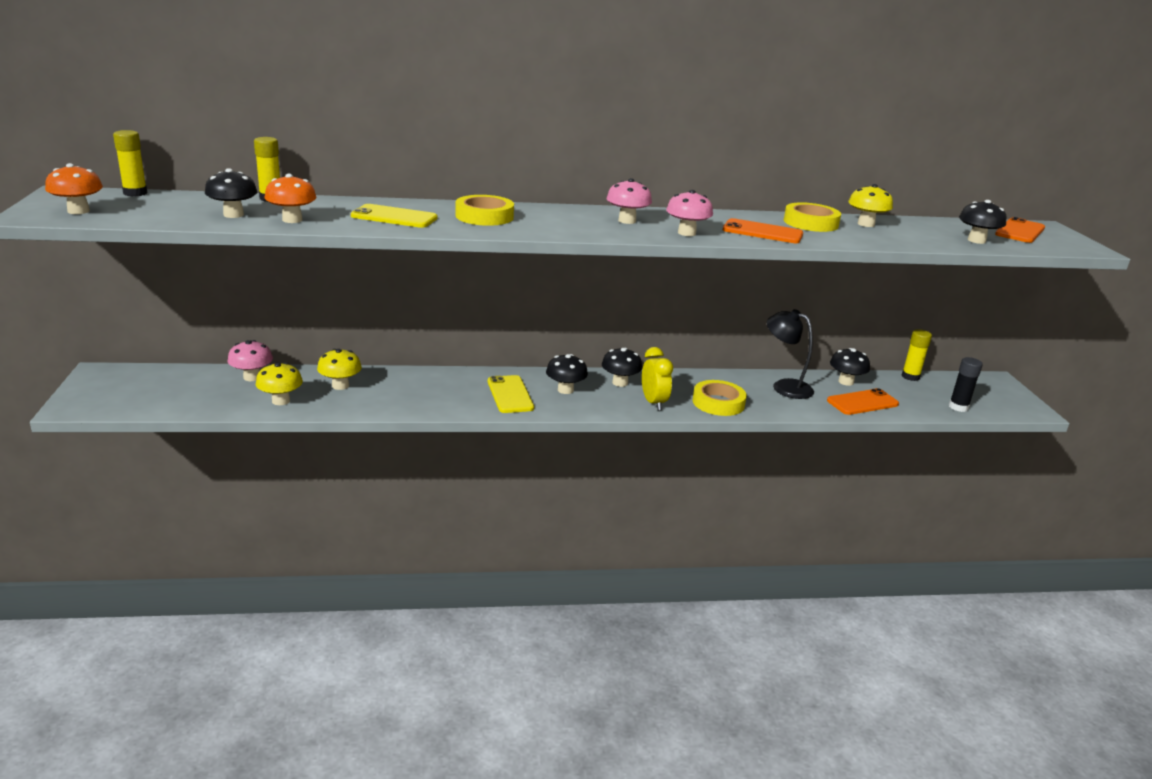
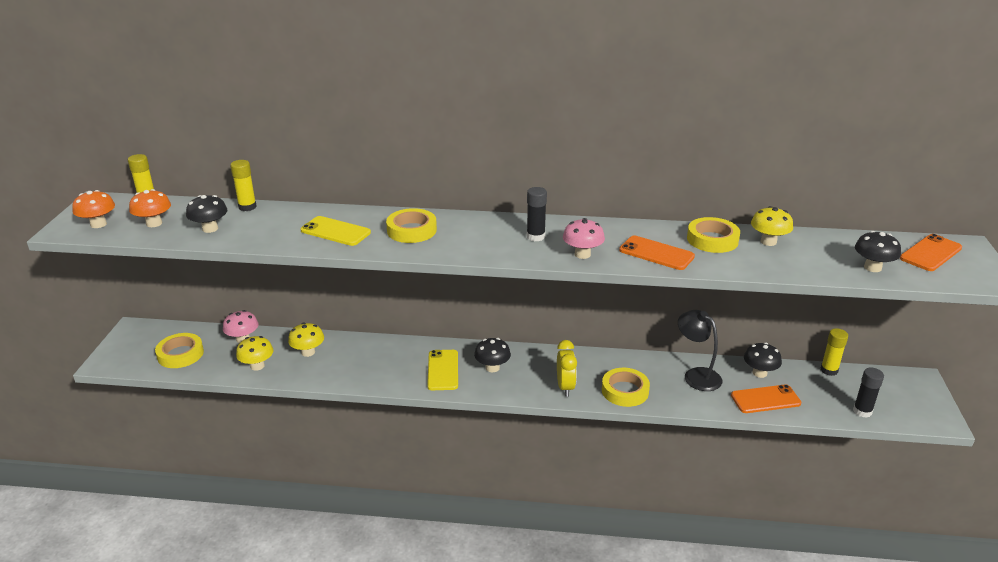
camera: 15 degrees right, 5 degrees up
(174, 394) = (180, 354): none -> yellow tape
(292, 220) = (252, 235): orange mushroom -> orange mushroom (154, 223)
(620, 383) = (543, 362): black mushroom -> none
(627, 221) = (535, 236): pink mushroom -> black glue stick

